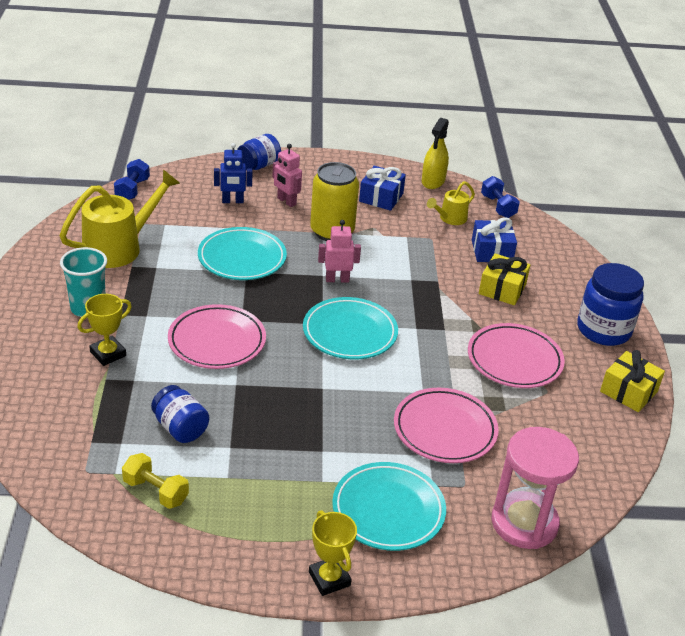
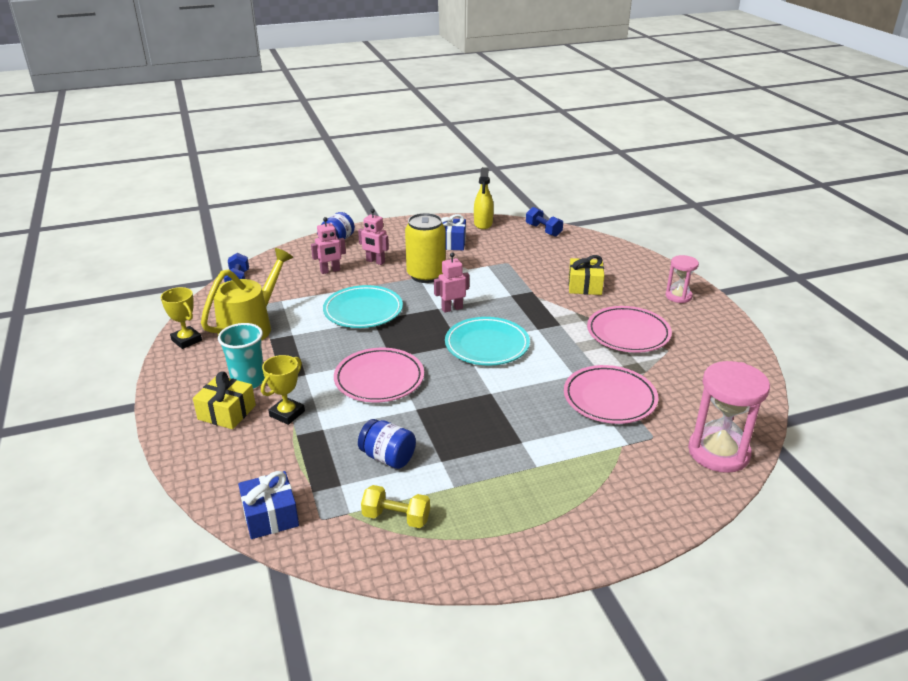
camera: 15 degrees left, 5 degrees down
(232, 201) = (330, 271): blue robot -> pink robot
(329, 579) = (593, 546): yellow trophy -> yellow trophy (186, 340)
(388, 510) = (606, 474): turquoise plate -> none
(450, 219) = (513, 246): yellow watering can -> none
(491, 251) = (559, 261): blue gift -> blue gift (270, 516)
(603, 330) = (678, 296): blue jar -> pink hourglass
(628, 391) = (726, 334): yellow gift -> yellow gift (227, 412)

